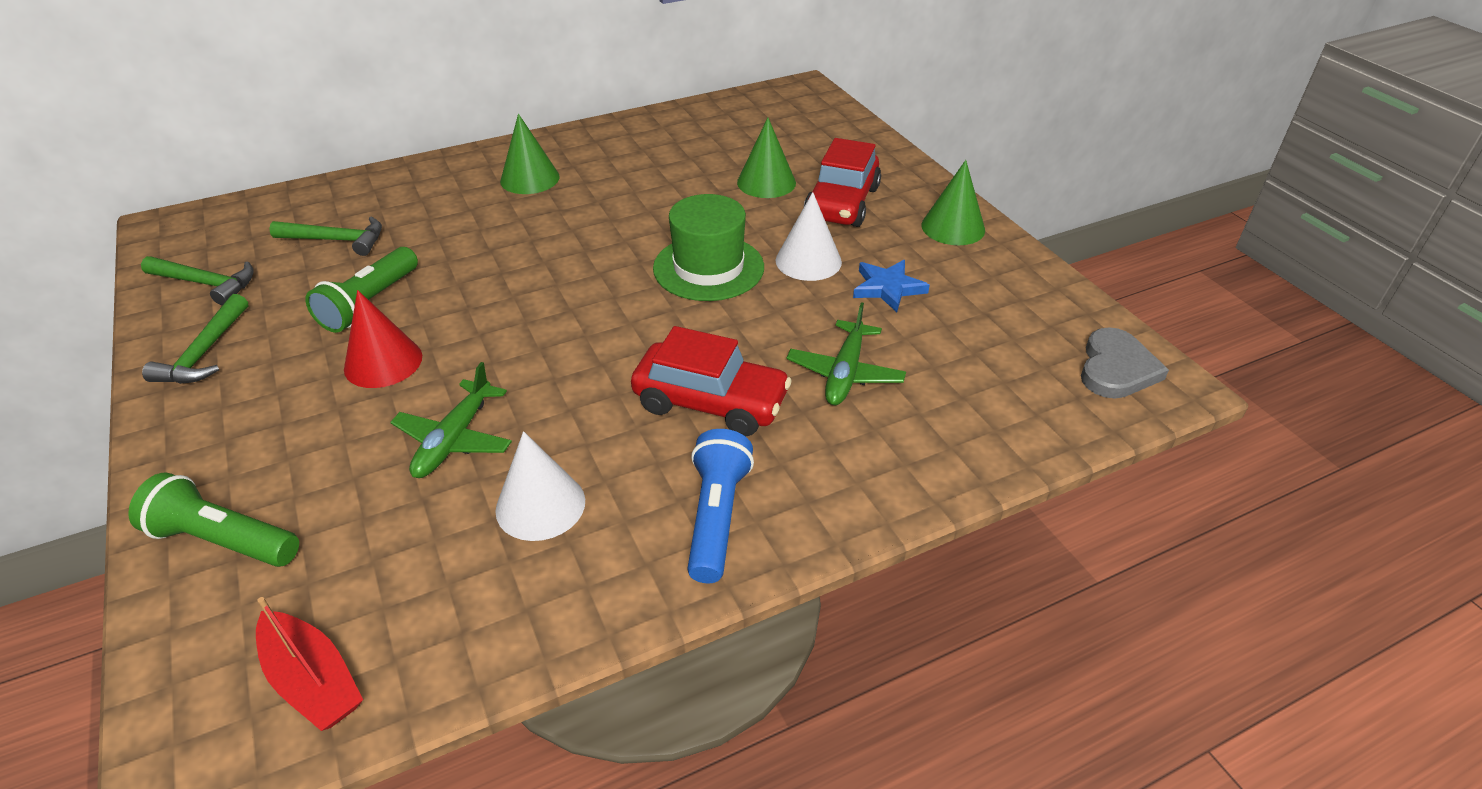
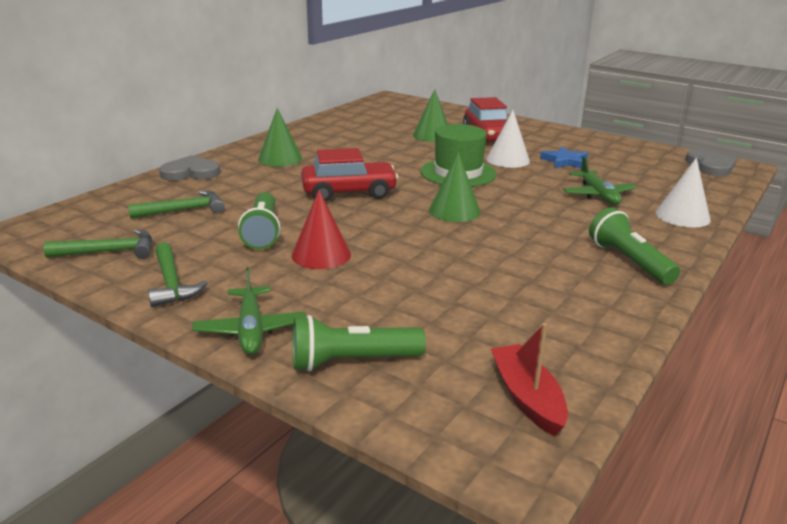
camera: 30 degrees left, 15 degrees down
(313, 680) = (527, 397): red boat -> red boat turned 120 degrees counterclockwise
(411, 177) = (190, 172): none -> grey heart
(454, 439) = (430, 274): green plane -> green plane (251, 329)
(540, 505) = (529, 284): white cone -> white cone (682, 216)
(710, 402) = (550, 221): red car -> red car (349, 192)
(717, 517) = (629, 261): blue flashlight -> green flashlight
(953, 227) = (558, 134): green cone -> green cone (454, 211)

